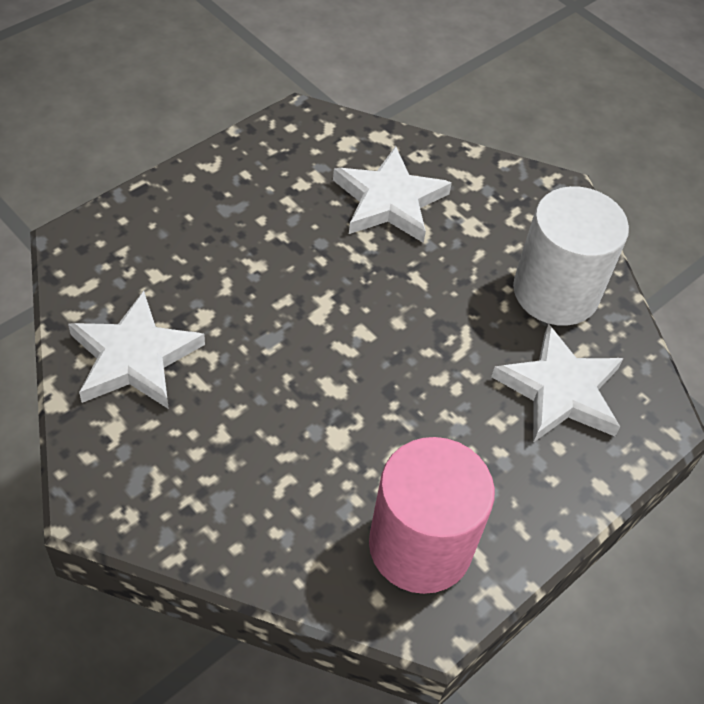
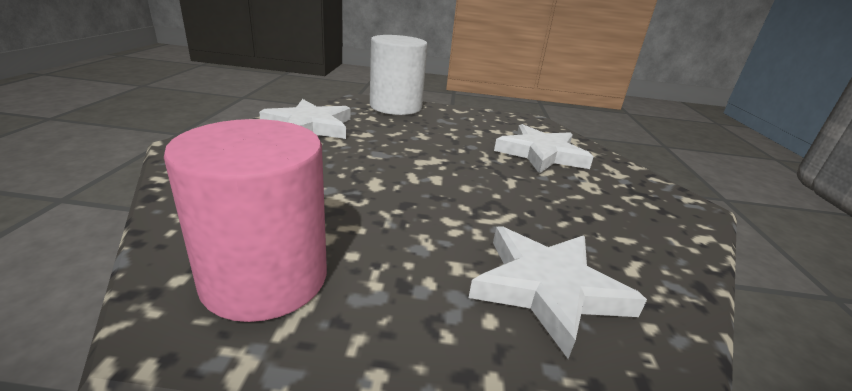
camera: 50 degrees right, 25 degrees down
(555, 292) = (624, 241): white cylinder -> white cylinder (395, 107)

